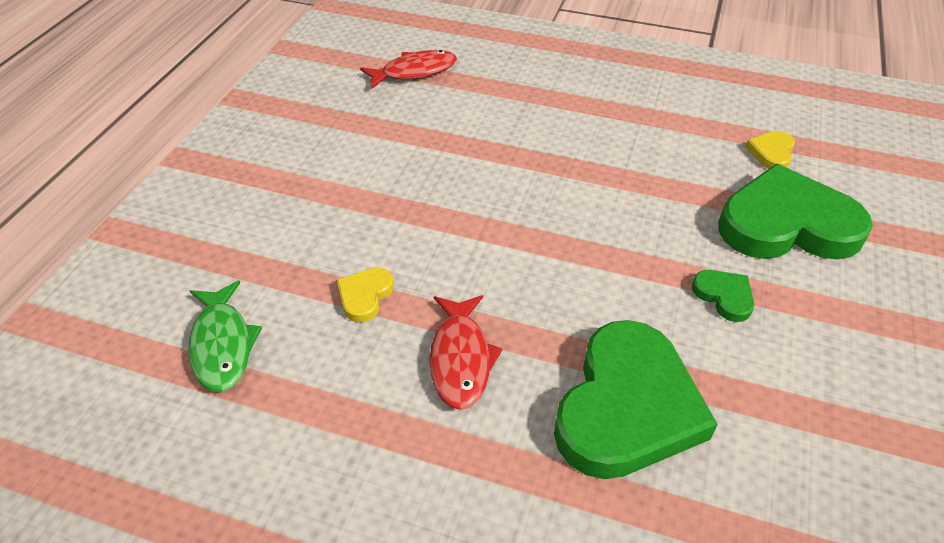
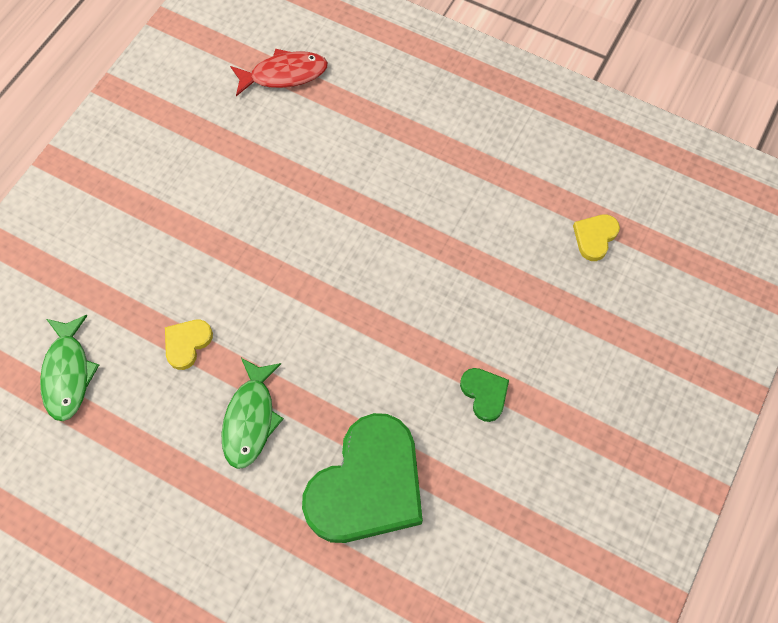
camera: 10 degrees right, 20 degrees up
(460, 359) = (250, 419): red fish -> green fish
(787, 224) = (572, 326): green heart -> none

